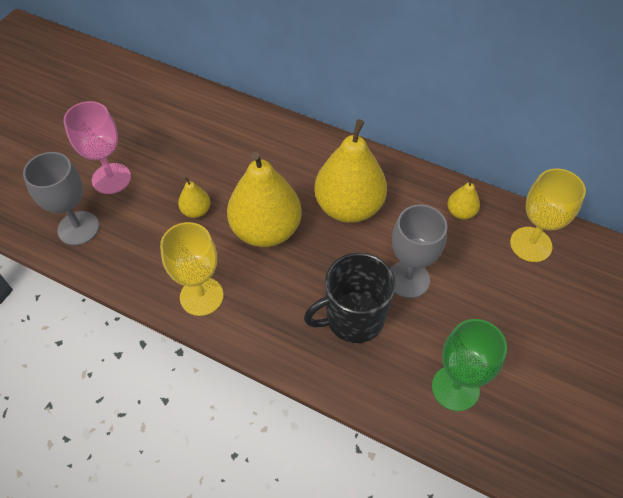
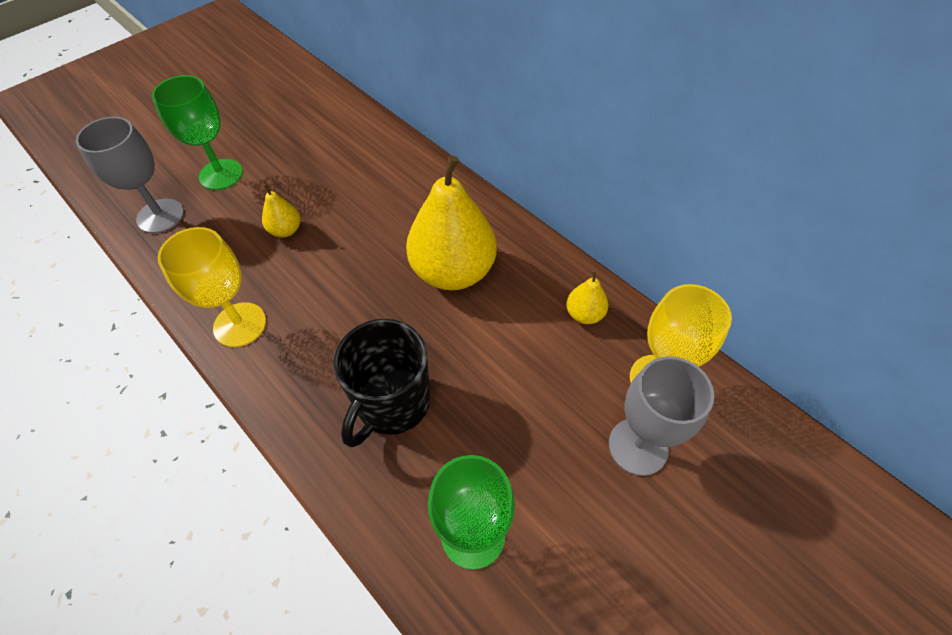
camera: 20 degrees right, 0 degrees up
(111, 178) = (221, 174): pink goblet -> green goblet
(266, 230) = (347, 271): yellow pear -> none
(353, 318) = (392, 403): black mug -> black mug turned 60 degrees counterclockwise
(408, 279) = (481, 376): grey goblet -> grey goblet (638, 446)

